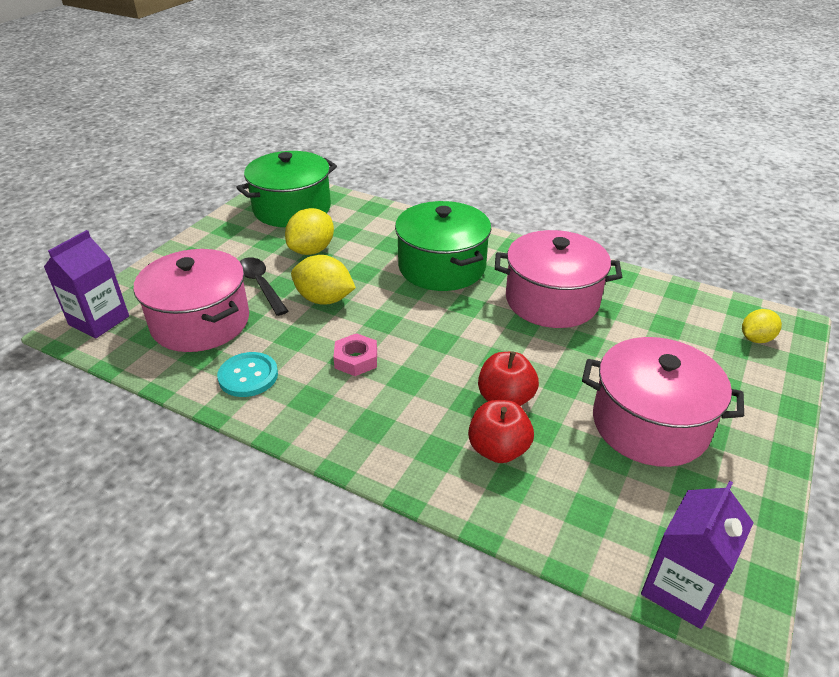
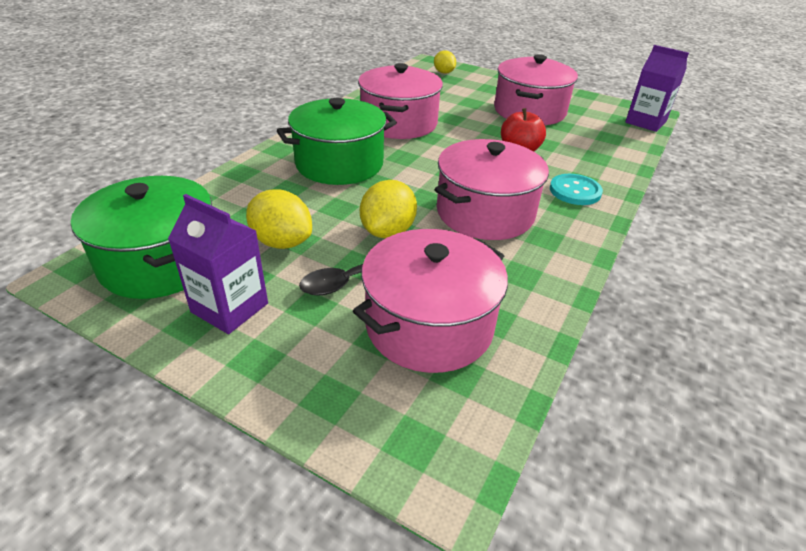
camera: 90 degrees left, 0 degrees up
(99, 320) = (426, 444): purple carton -> purple carton (229, 308)
(248, 376) = (521, 277): turquoise button -> turquoise button (575, 191)
(356, 359) = (485, 213): pink nut -> pink pot
(498, 449) = (570, 158): red apple -> none

